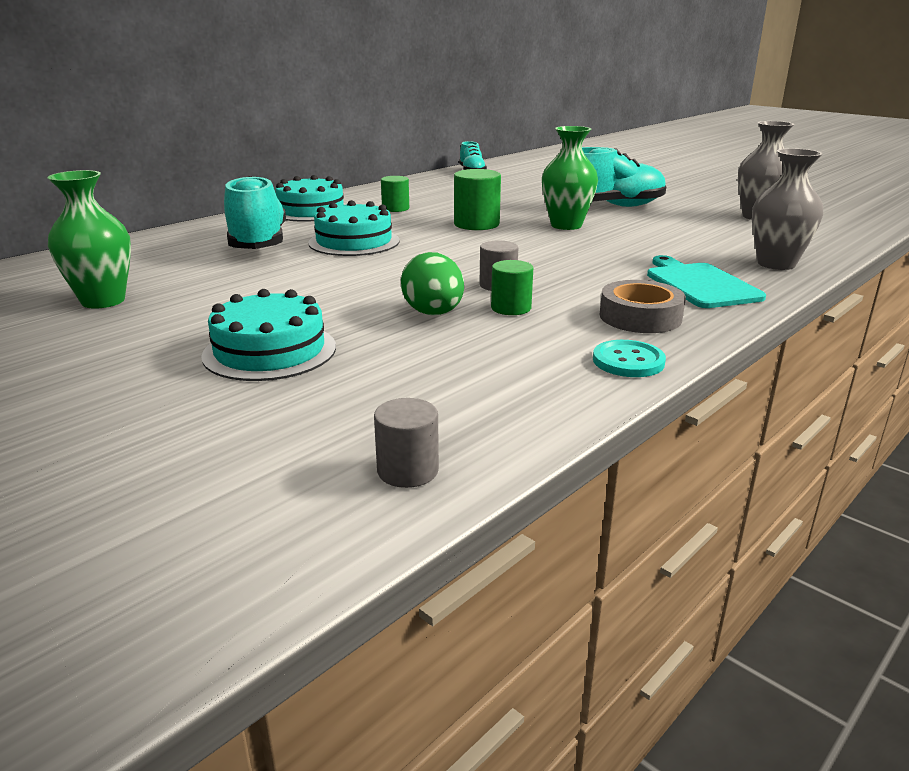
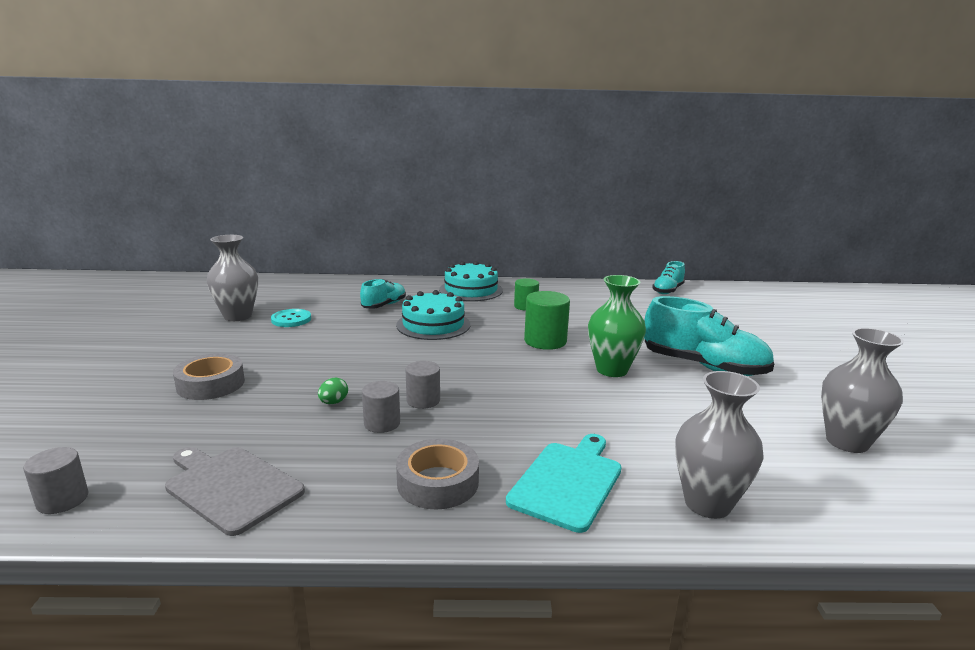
camera: 45 degrees right, 5 degrees down
(103, 301) = (238, 316): green vase -> grey vase
(258, 243) = (384, 305): turquoise shoe -> turquoise shoe, size x0.55
(270, 351) = (211, 384): turquoise cake -> grey tape
(433, 313) = (333, 402): green egg -> green egg, size x0.51
(511, 308) = (382, 423): green cylinder -> grey cylinder
(521, 387) = (231, 487): none -> grey cutting board
(628, 361) = (329, 513): turquoise button -> turquoise button (291, 319)

